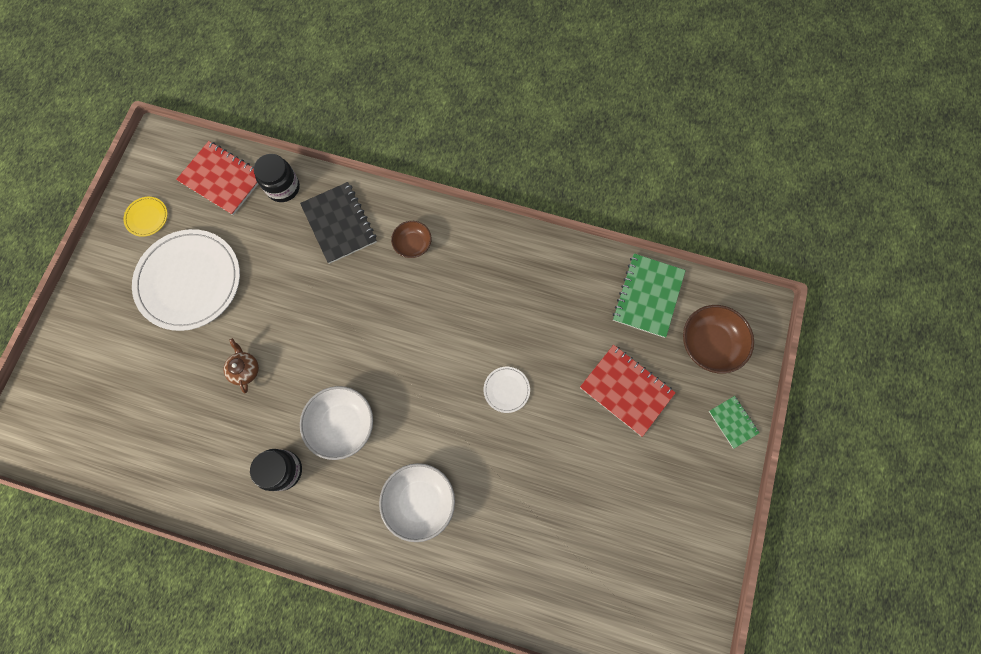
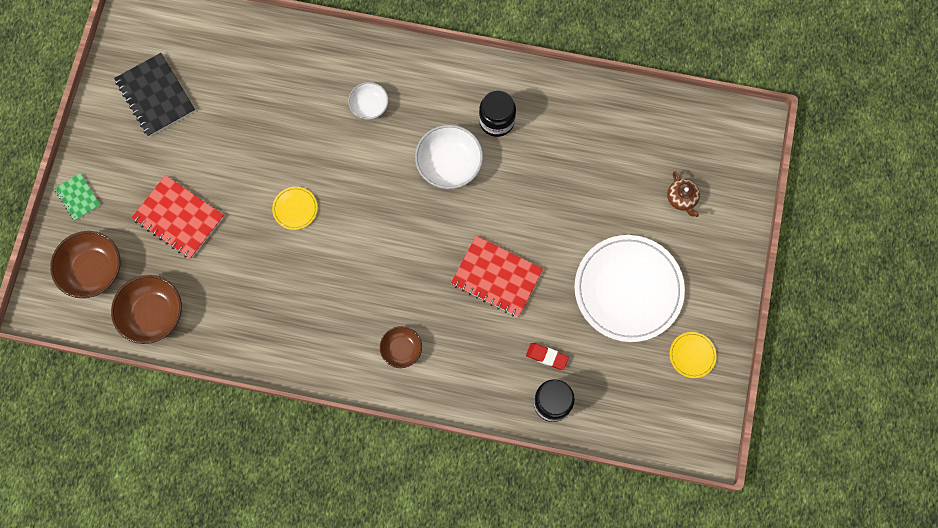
camera: 175 degrees right, 0 degrees up
(222, 179) = (622, 407): red notebook -> red notebook (496, 277)
(245, 369) = (551, 206): brown teapot -> brown teapot (682, 199)
(279, 227) = (547, 357): none -> red eraser
(339, 223) = (483, 366): black notebook -> black notebook (155, 96)
(419, 501) = (369, 106): white bowl -> white bowl, size x0.60
(506, 390) = (295, 209): white plate -> yellow plate
(648, 296) = (153, 314): green notebook -> brown bowl

